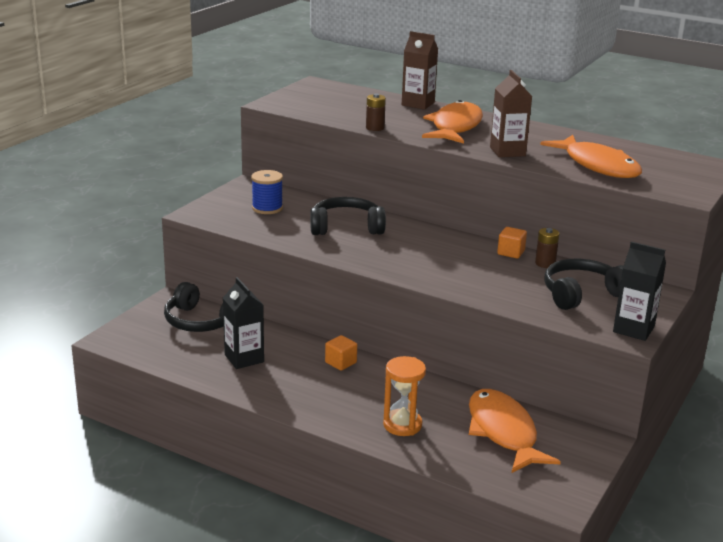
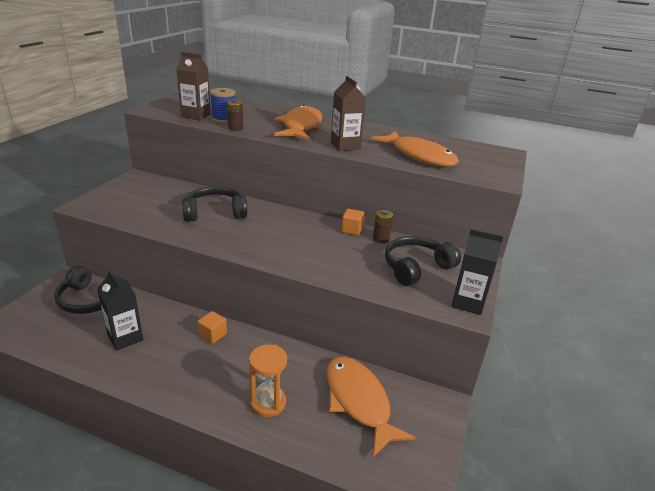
camera: 10 degrees left, 5 degrees up
(267, 208) = (149, 197): blue spool -> blue spool (224, 119)
(418, 104) = (270, 109): brown carton -> brown carton (196, 116)

